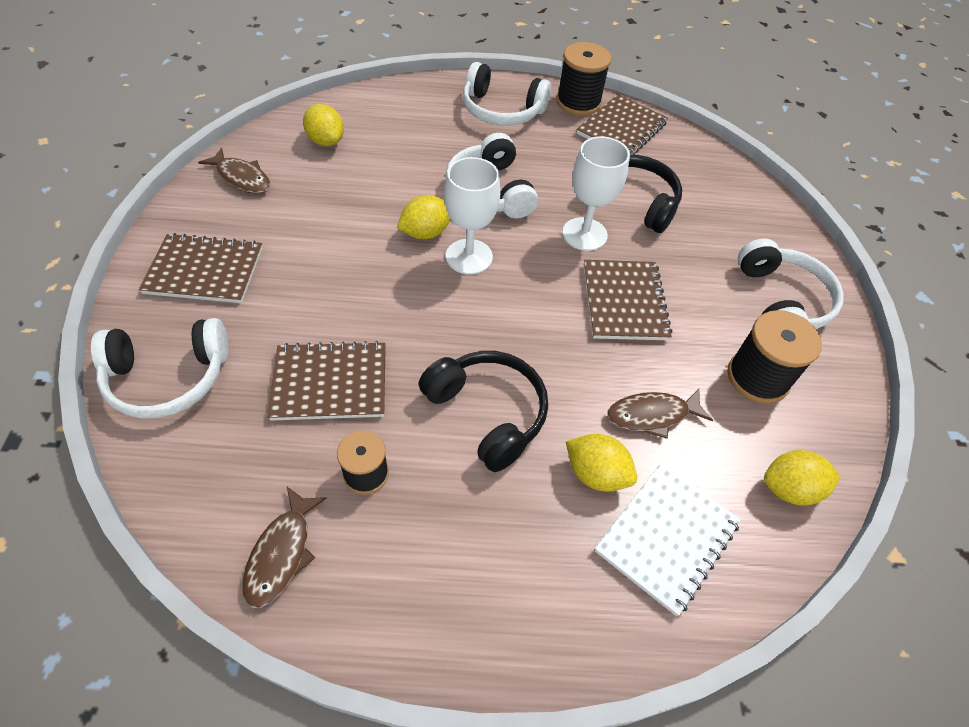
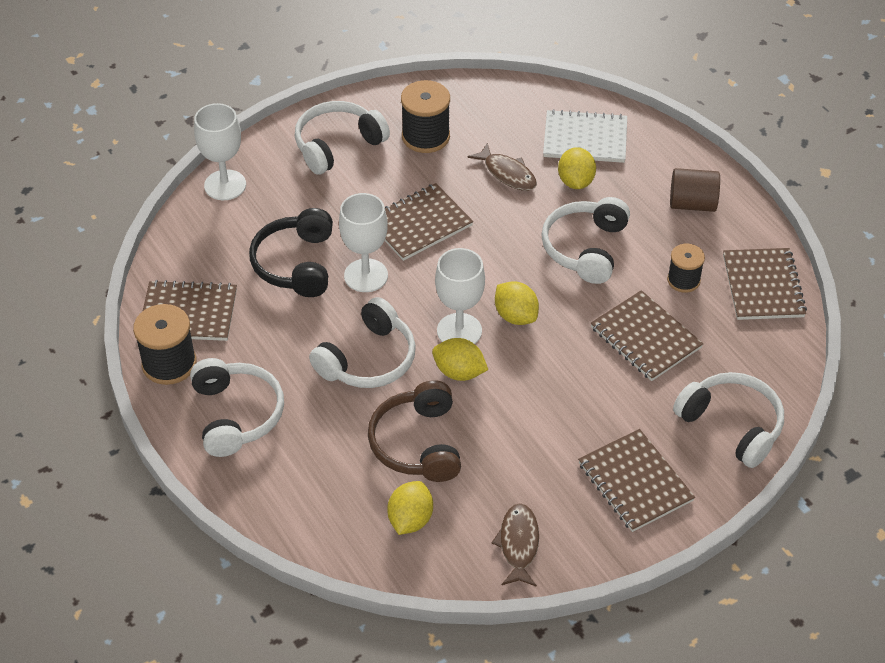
camera: 120 degrees left, 5 degrees down
(281, 553) = (763, 286): brown fish -> brown notebook
(383, 176) = (417, 443): none -> brown headphones
(468, 580) = (692, 204): none -> brown cylinder
(488, 413) = (585, 248): black headphones -> white headphones
(763, 205) = (225, 185): none -> white goblet
(789, 488) = (501, 101): yellow lemon -> yellow lemon (515, 316)

